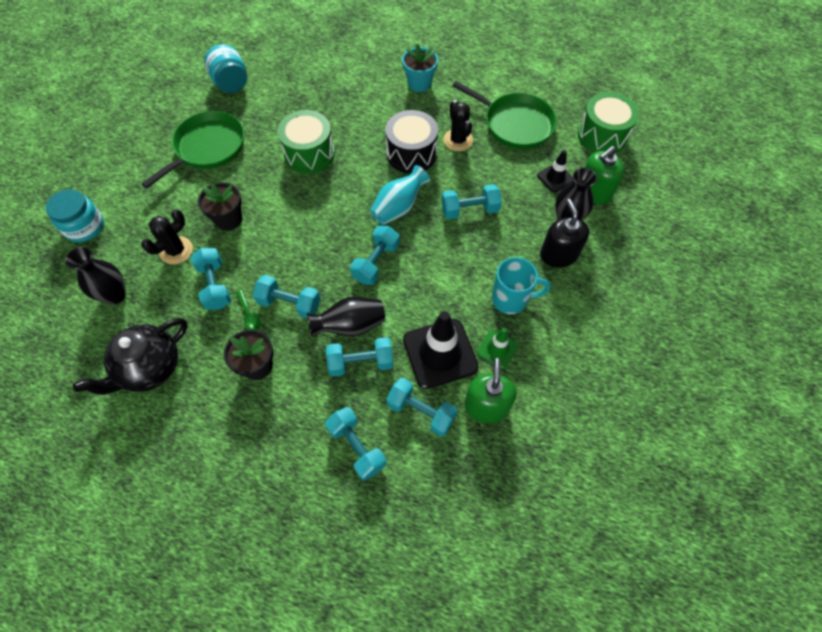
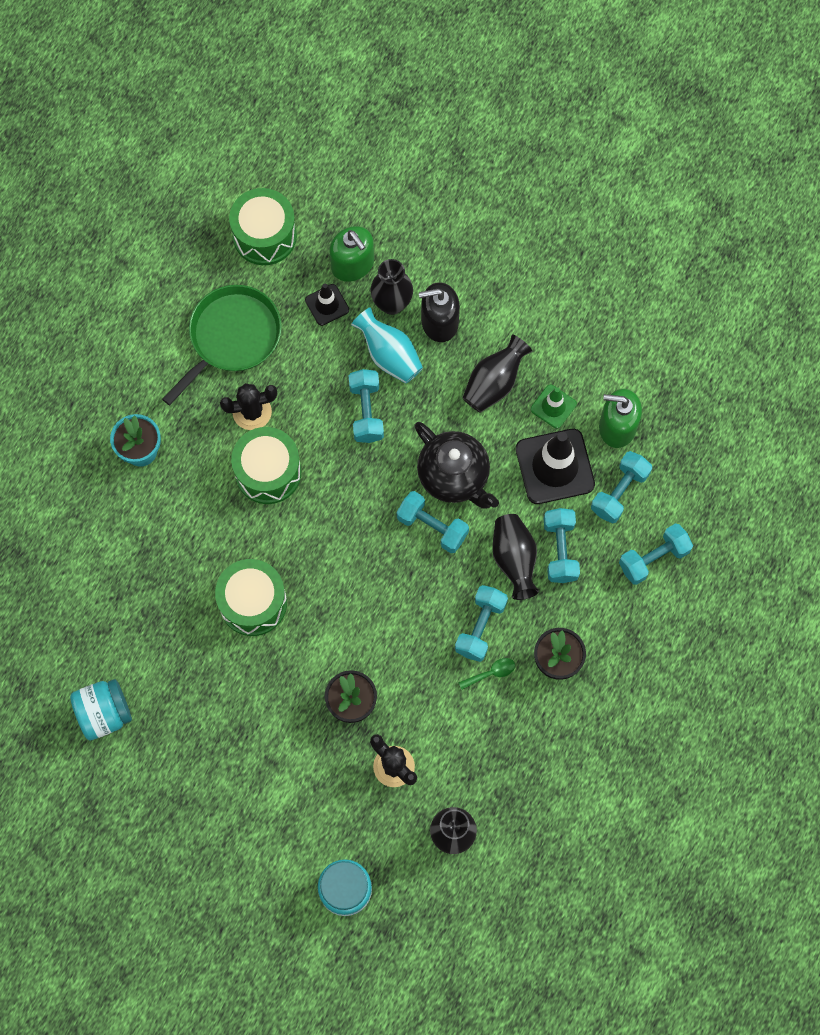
camera: 85 degrees left, 10 degrees up
(150, 368) = (551, 781): black teapot -> black teapot (454, 476)
(207, 148) = (227, 739): green pan -> none
(215, 286) = (449, 715): turquoise dumbbell -> none
(398, 207) = (354, 495): turquoise vase -> turquoise vase (389, 355)
(411, 153) = (268, 472): black drum -> green drum
(511, 299) = (494, 383): turquoise mug -> black vase

